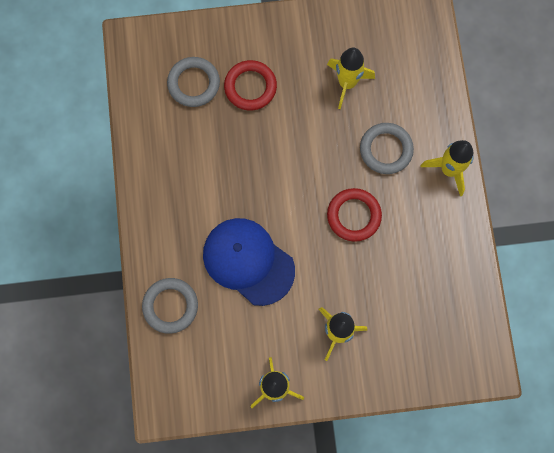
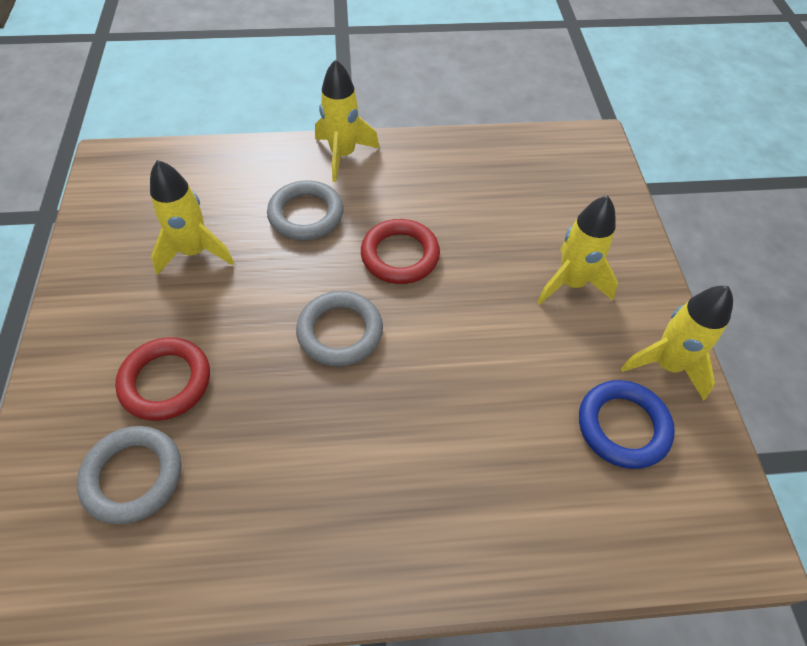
camera: 90 degrees left, 20 degrees down
(170, 306) = (557, 526): grey ring -> grey ring (340, 332)
(230, 352) = (623, 426): none -> blue ring
(248, 261) = (471, 395): blue cap -> none

